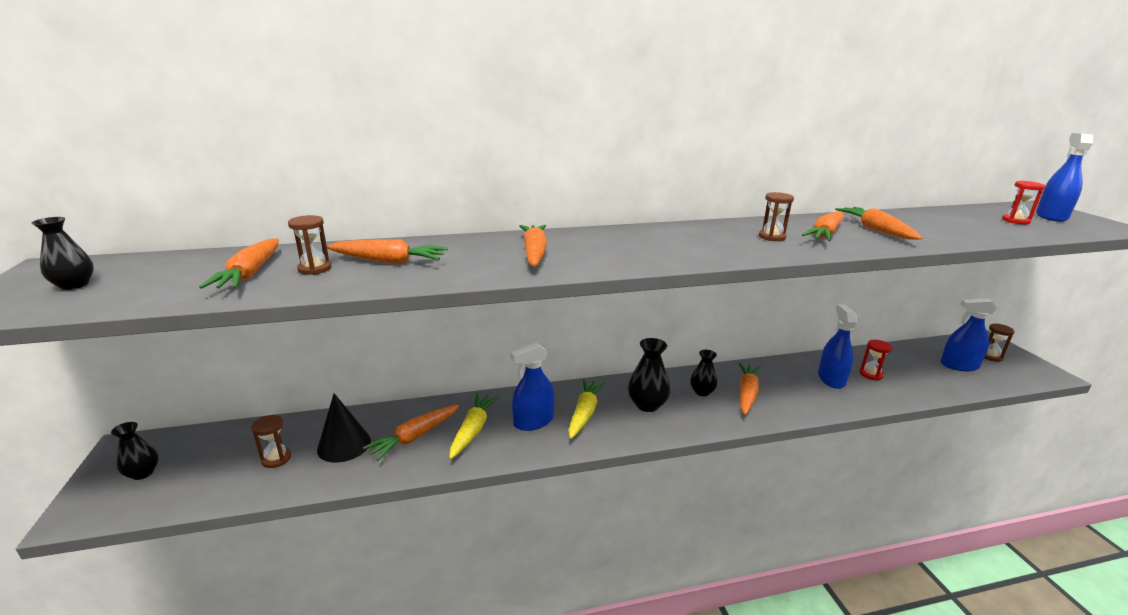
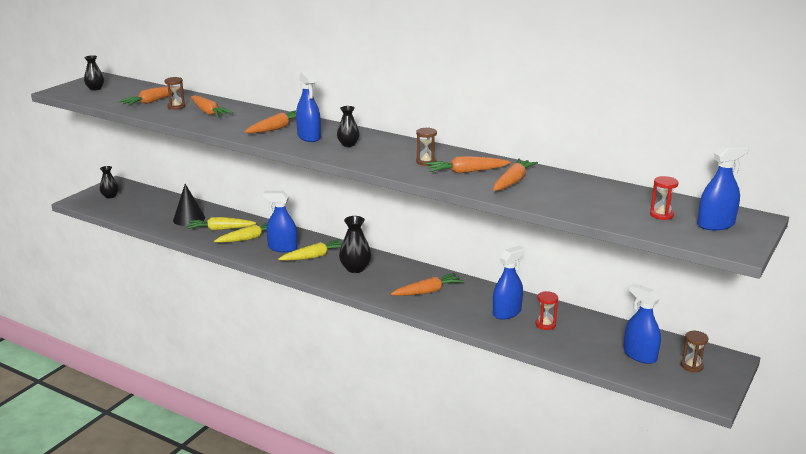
camera: 45 degrees right, 0 degrees up
(276, 459) = (158, 212): brown hourglass -> none
(414, 437) = (220, 229): orange carrot -> yellow carrot
(598, 250) = (309, 137): none -> blue spray bottle
(702, 392) = (402, 278): black vase -> black vase (348, 144)

